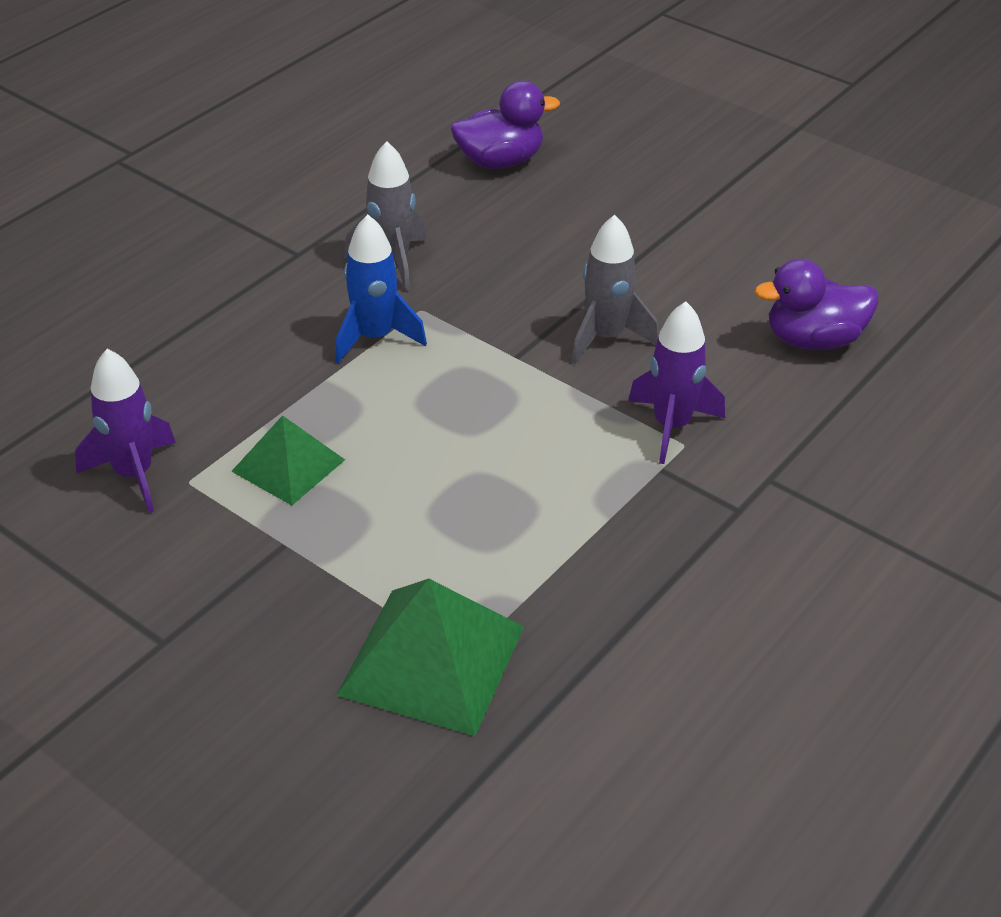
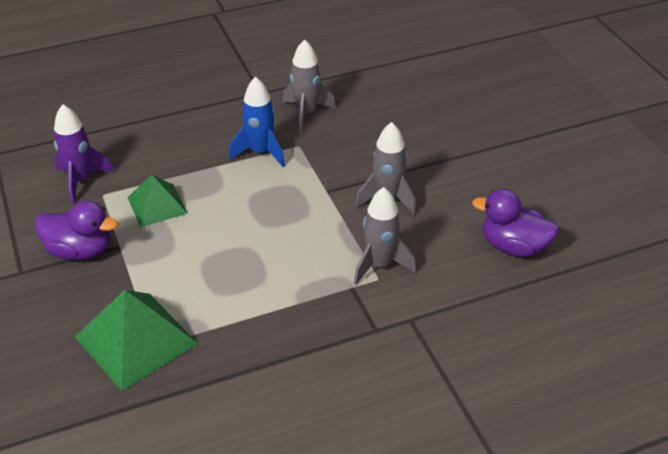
camera: 30 degrees right, 0 degrees up
(500, 161) = (416, 76): purple duck -> purple duck (80, 251)
(671, 426) = (380, 265): purple rocket -> grey rocket

